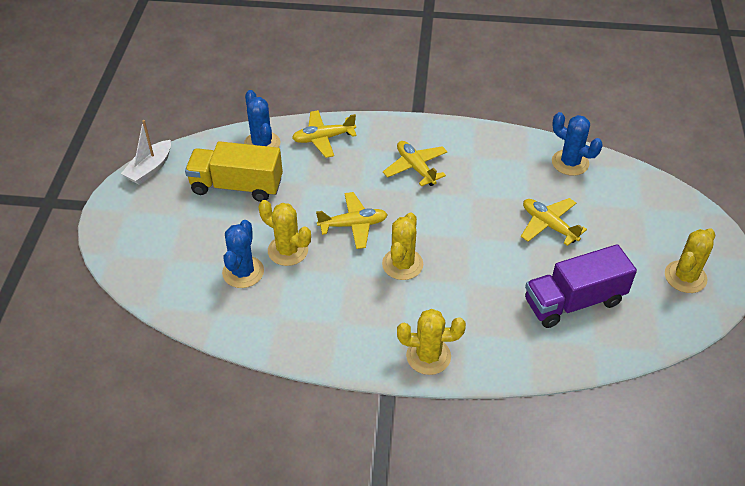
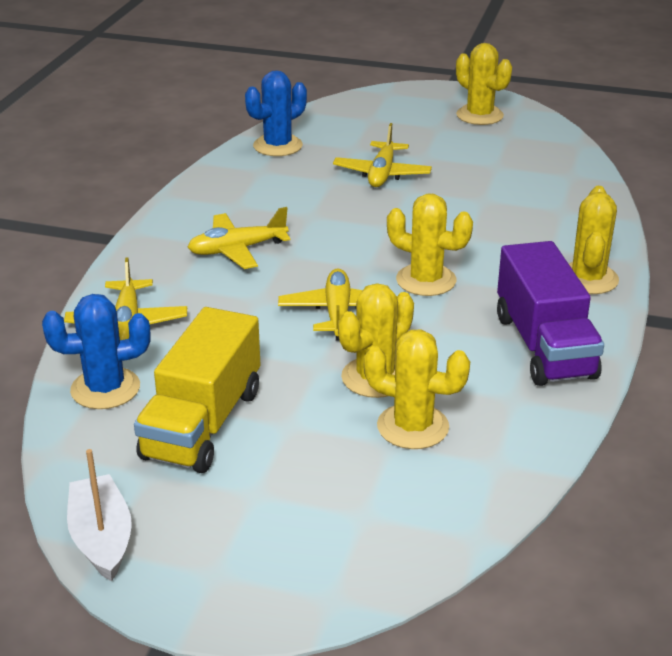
camera: 80 degrees left, 15 degrees down
(150, 169) = (101, 538): white boat -> white boat turned 150 degrees counterclockwise
(243, 272) = (412, 427): blue cactus -> yellow cactus
(549, 225) = (382, 174): yellow plane -> yellow plane turned 45 degrees counterclockwise
(574, 301) = (507, 177): purple truck -> purple truck (544, 346)

